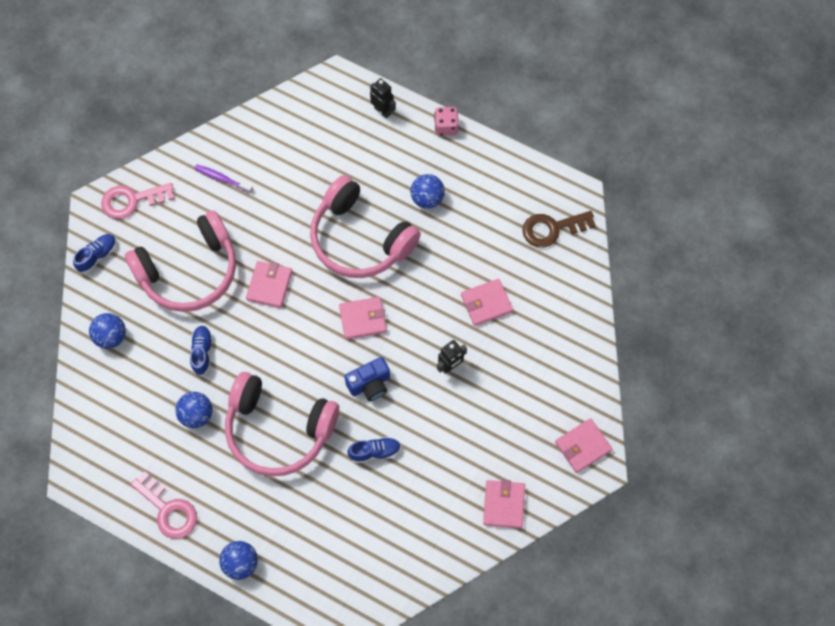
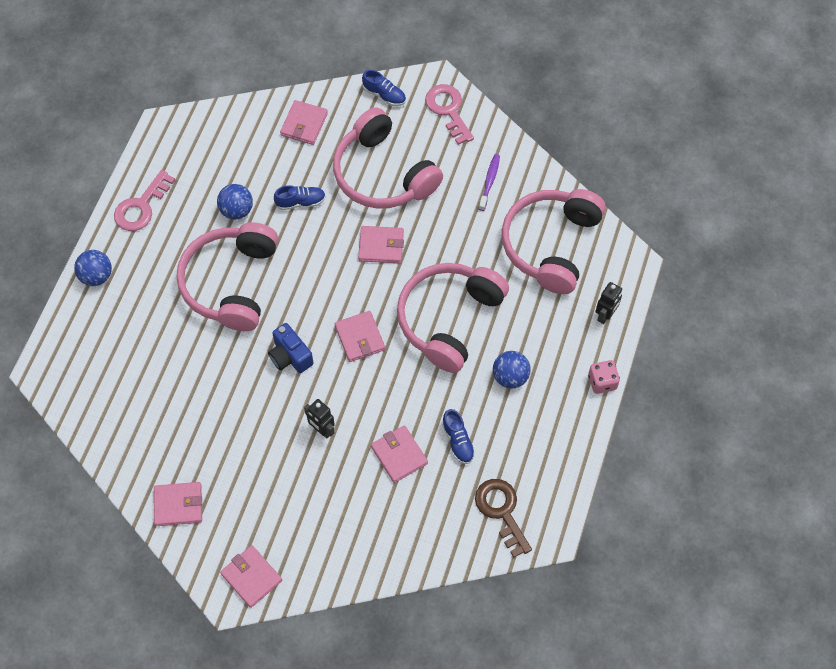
camera: 80 degrees right, 5 degrees down
(111, 336) = (304, 124): blue ball -> pink wallet
(302, 140) = (551, 245): none -> pink headphones
(374, 452) = (219, 373): blue shoe -> blue shoe (458, 441)

